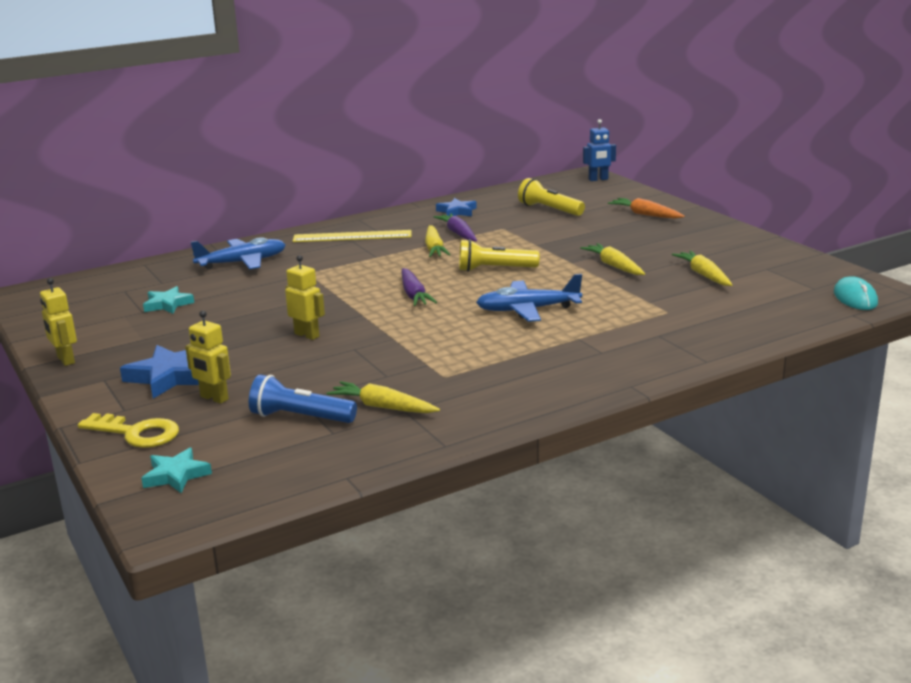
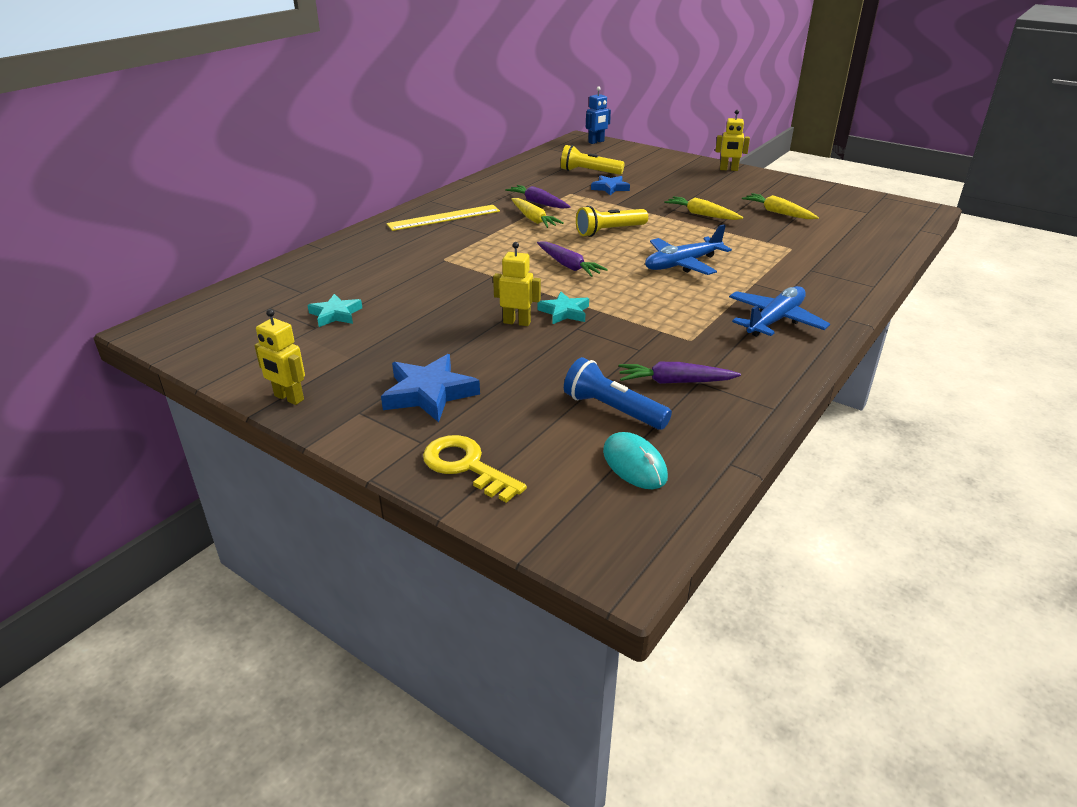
camera: 25 degrees left, 10 degrees up
(136, 433) = (466, 466): yellow key -> yellow key turned 135 degrees counterclockwise
(176, 475) = (565, 505): turquoise star -> turquoise star (564, 312)
(214, 398) = (503, 408): yellow robot -> yellow robot (728, 169)
(242, 262) = (365, 258): blue plane -> blue plane (775, 320)
(300, 417) = (613, 410): blue flashlight -> blue flashlight turned 45 degrees clockwise
(382, 407) = (674, 382): yellow carrot -> purple carrot
(457, 211) = (512, 183): blue star -> blue star (610, 188)
(645, 215) = (670, 167): orange carrot -> none
(855, 298) = (904, 216): turquoise mouse -> turquoise mouse (634, 464)

